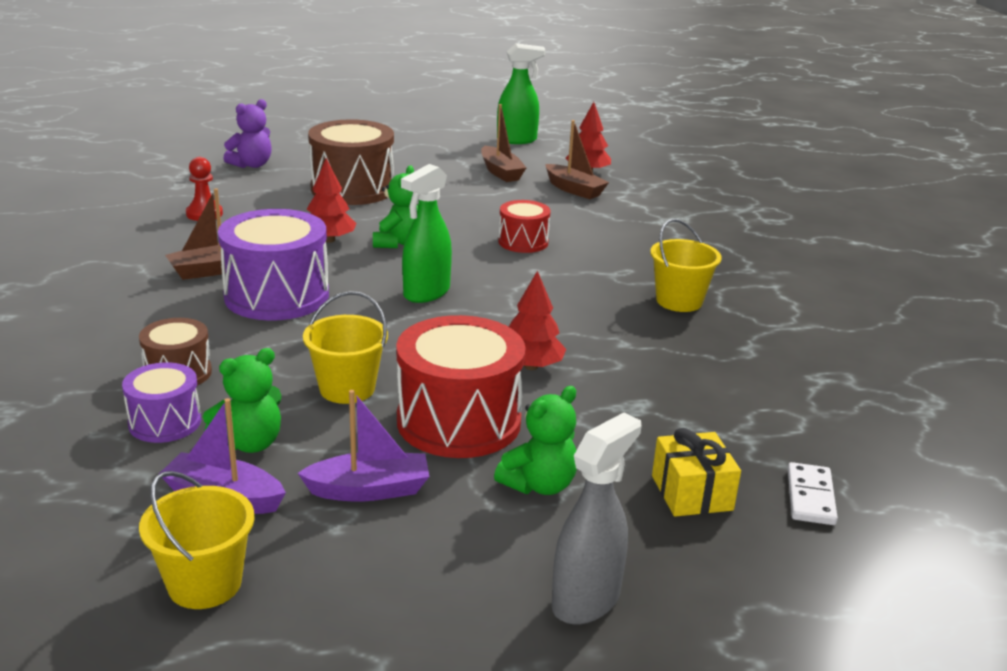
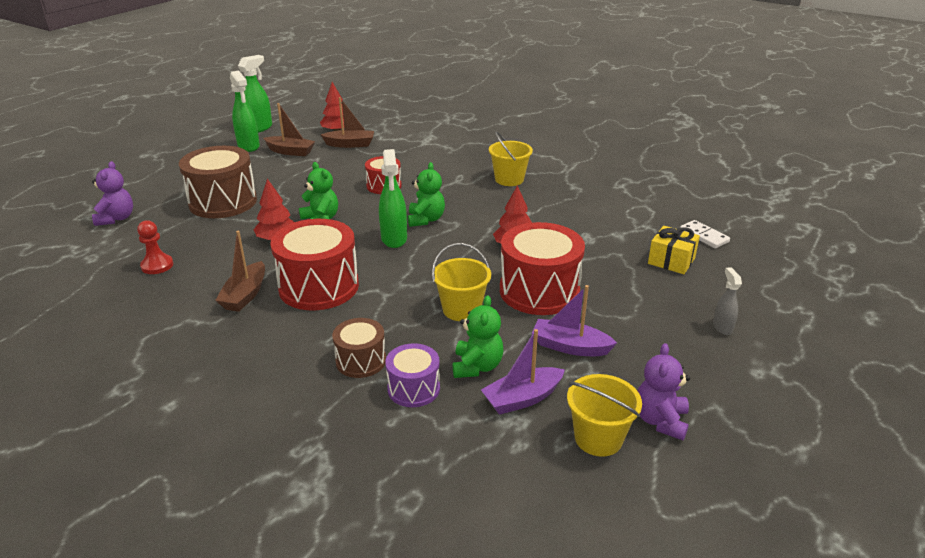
camera: 45 degrees left, 5 degrees up
(277, 296) = (319, 286): purple drum -> red drum
(294, 621) = (660, 420): none -> purple teddy bear
(369, 490) = (570, 346): purple boat -> purple boat turned 105 degrees counterclockwise
(473, 152) = (248, 146): none -> green spray bottle
(539, 485) = (621, 295): green teddy bear -> green teddy bear (426, 220)
(586, 600) = (722, 327): grey spray bottle -> grey spray bottle, size x0.57

